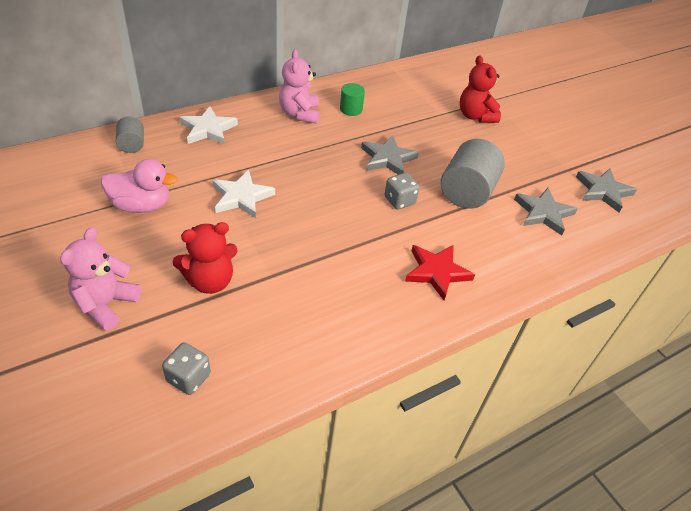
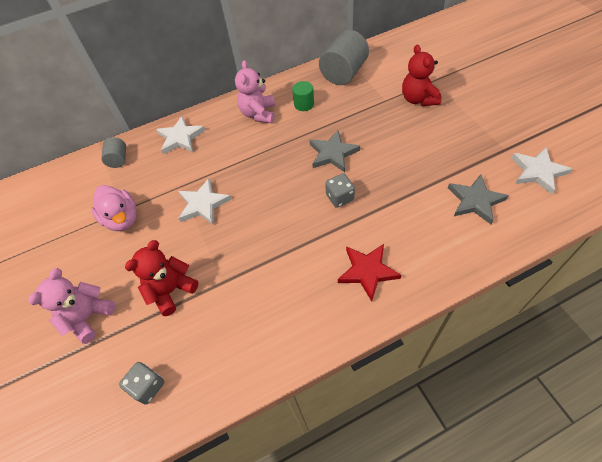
camera: 15 degrees right, 10 degrees up
(141, 205) = (122, 219): pink duck -> pink duck turned 45 degrees clockwise
(210, 281) = (171, 290): red teddy bear -> red teddy bear turned 150 degrees clockwise
(466, 192) = (403, 183): grey cylinder -> grey cylinder (343, 73)
(603, 191) = (537, 172): grey star -> white star

